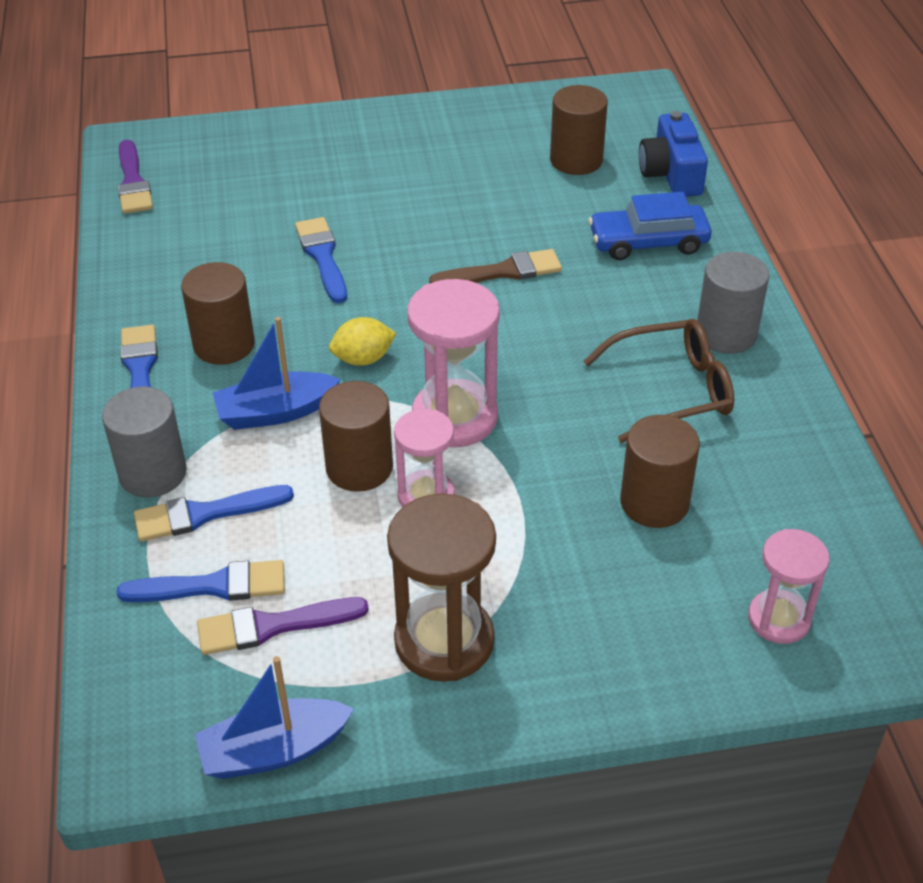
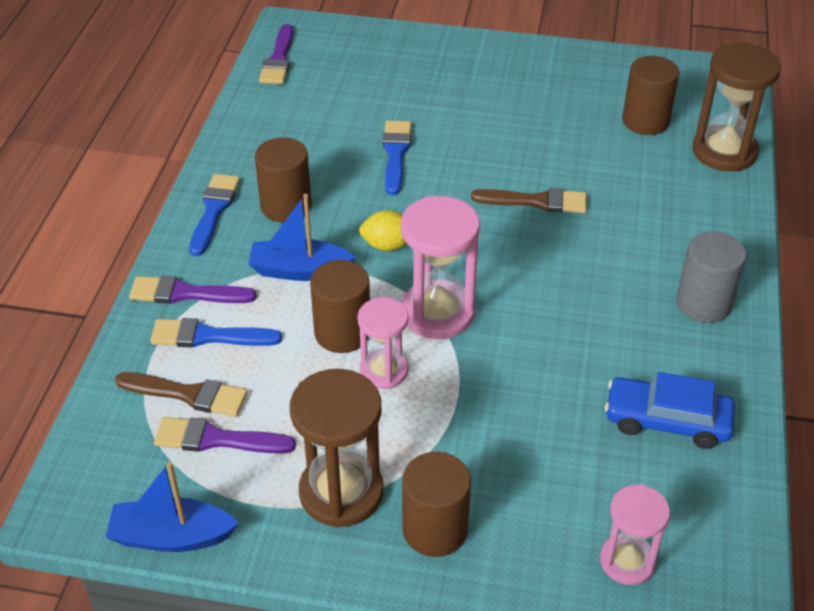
camera: 20 degrees right, 0 degrees up
(153, 473) = (185, 293): grey cylinder -> purple brush
(213, 586) = (188, 394): blue brush -> brown brush
(648, 242) = (674, 206): blue car -> blue car (667, 421)
(654, 502) = (569, 430): brown cylinder -> brown cylinder (435, 529)
(671, 174) = (724, 152): blue camera -> brown hourglass
(672, 390) = (632, 339): brown glasses -> none

